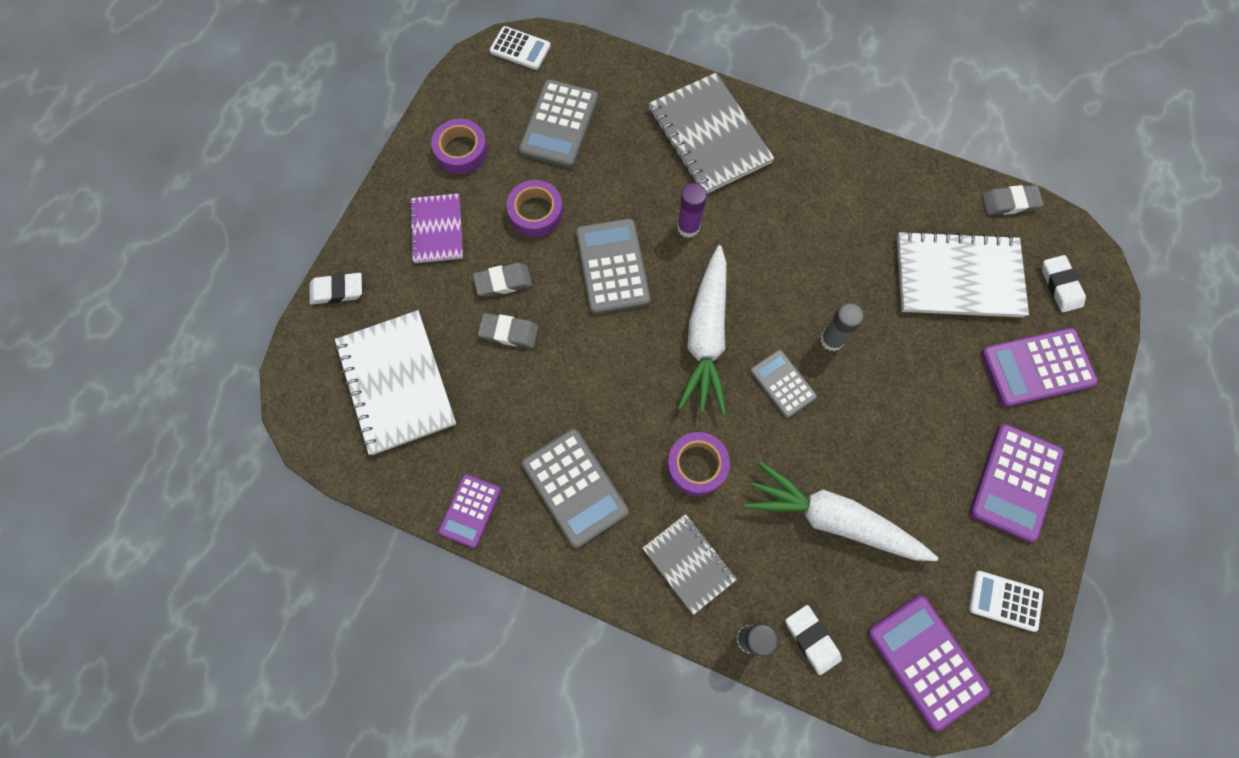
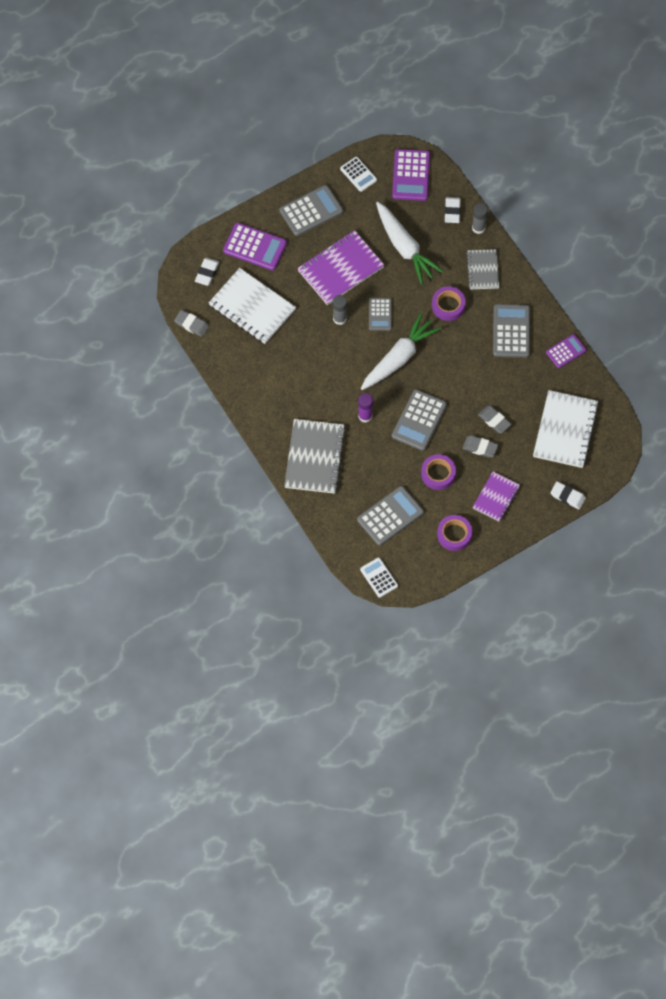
camera: 145 degrees left, 5 degrees down
(894, 417) = (340, 269): none -> purple notebook
(1015, 482) = (311, 211): purple calculator -> grey calculator

